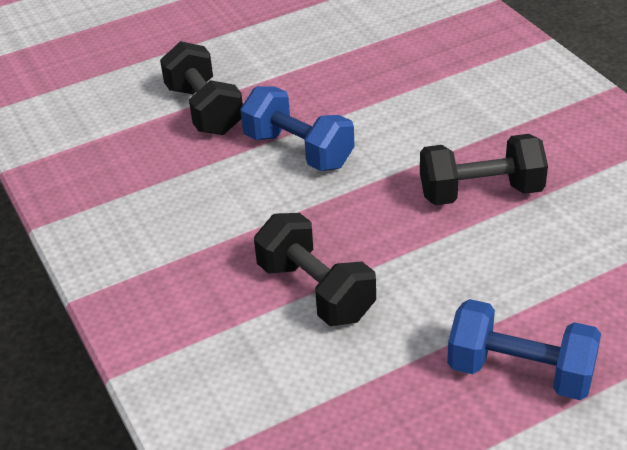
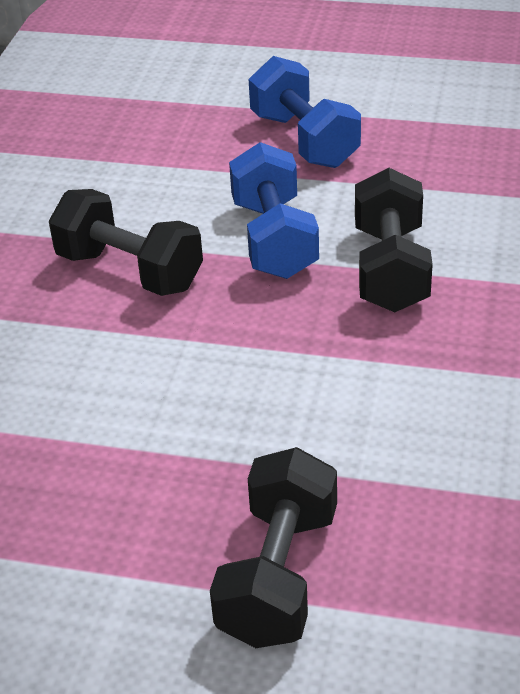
camera: 140 degrees left, 0 degrees up
(298, 150) = (235, 427): blue dumbbell -> blue dumbbell (274, 239)

